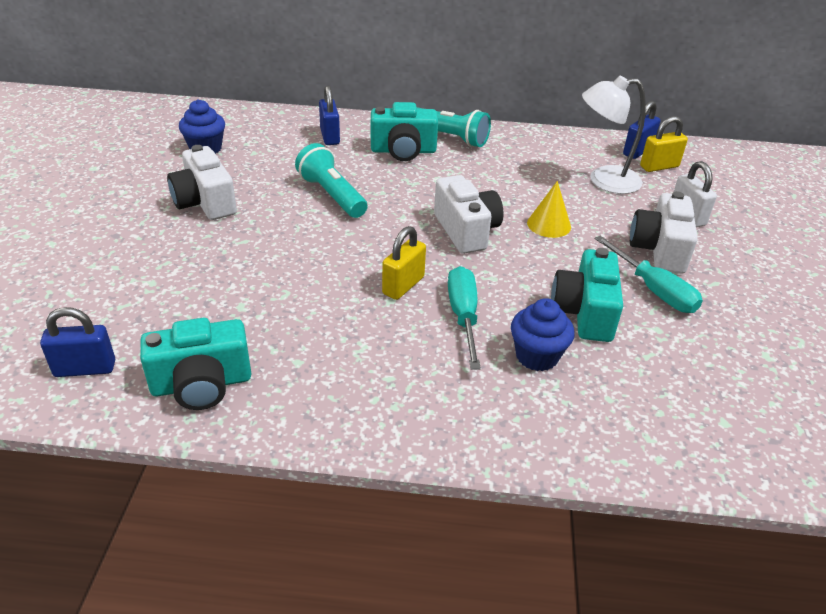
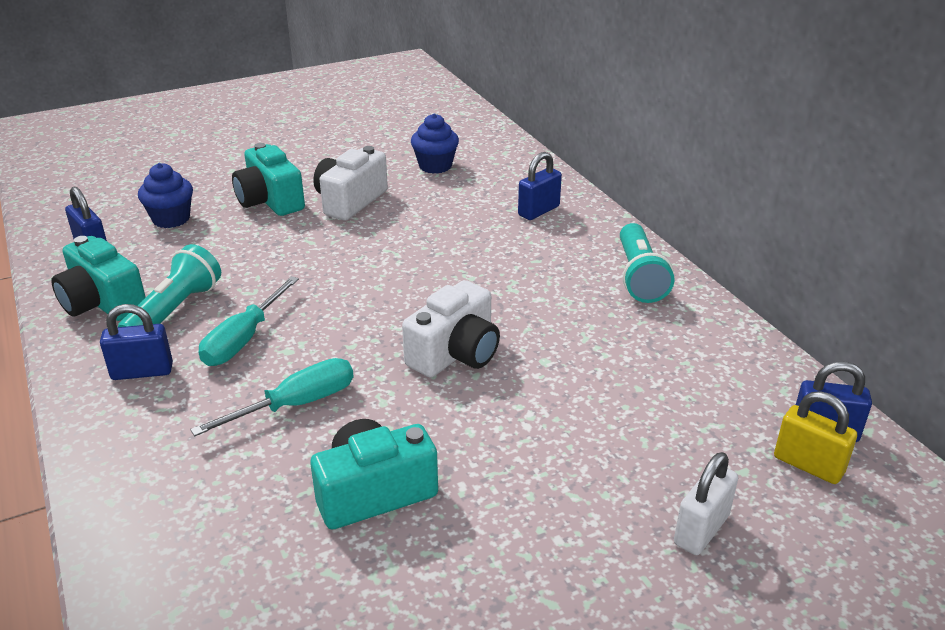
camera: 60 degrees right, 5 degrees down
(332, 195) = (432, 253): turquoise flashlight -> turquoise flashlight (175, 311)
(345, 385) = (142, 372): none -> blue padlock
(403, 151) = (568, 259): turquoise camera -> turquoise camera (270, 201)
(403, 285) = (317, 349): yellow padlock -> none
(537, 356) = (264, 478): blue cupcake -> blue cupcake (171, 219)
(549, 224) = (533, 408): yellow cone -> none
(604, 180) = (697, 423): white lamp -> none
(654, 290) = (475, 542): turquoise screwdriver -> turquoise screwdriver (244, 339)
(659, 250) = (578, 523): white camera -> none

